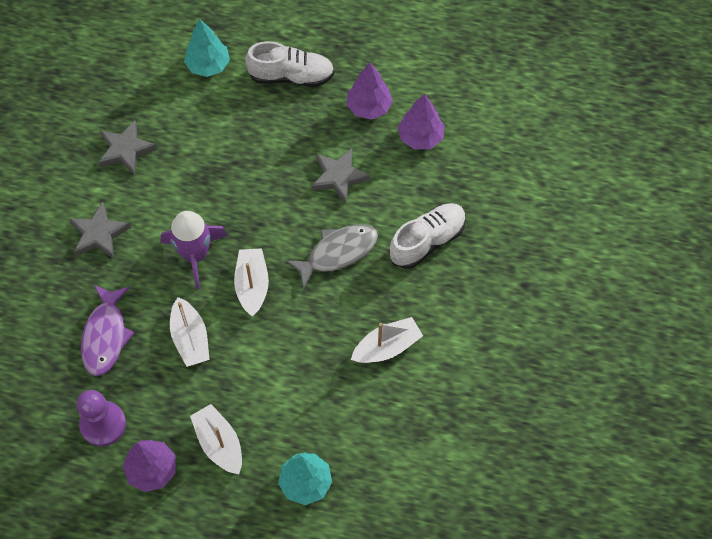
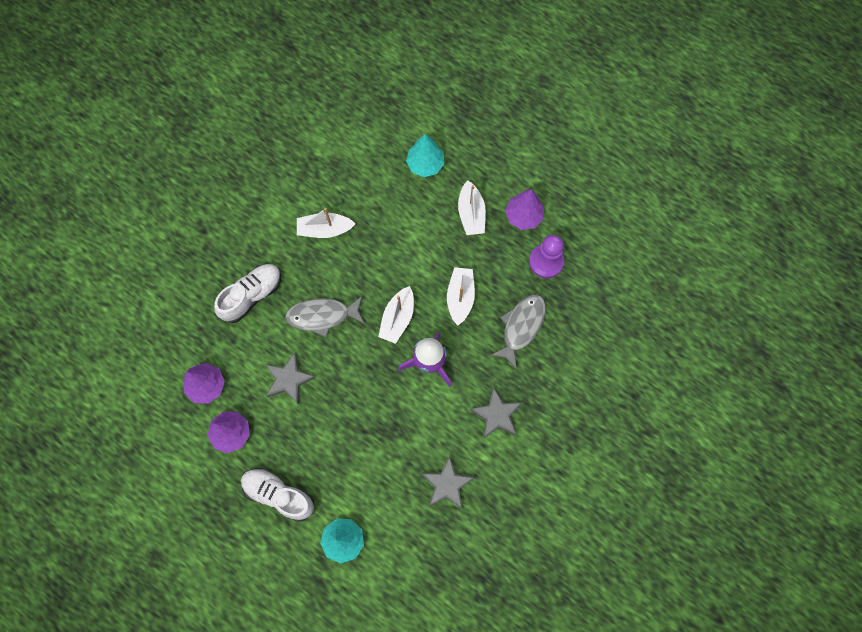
camera: 155 degrees left, 10 degrees up
(105, 336) = (521, 327): purple fish -> grey fish
(427, 241) = (252, 295): white shoe -> white shoe turned 150 degrees clockwise

